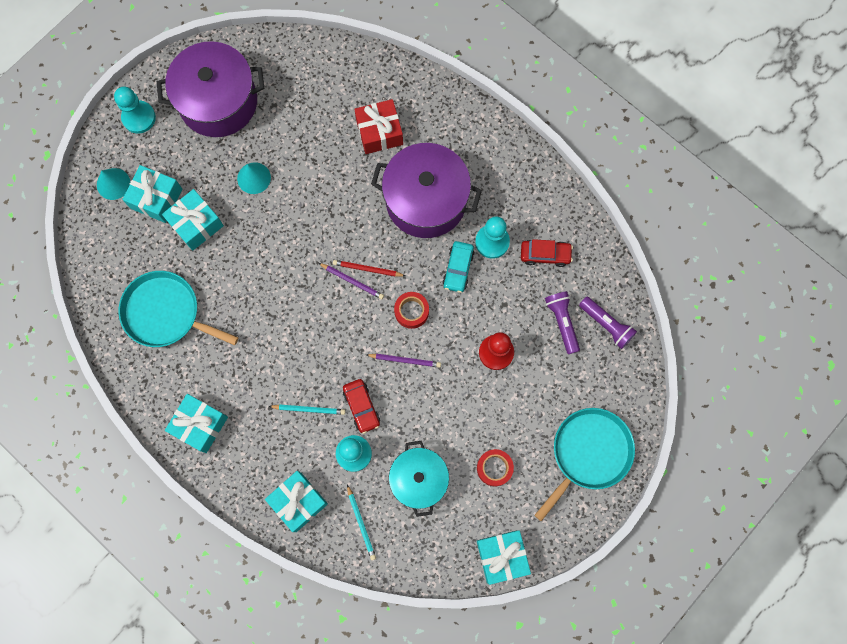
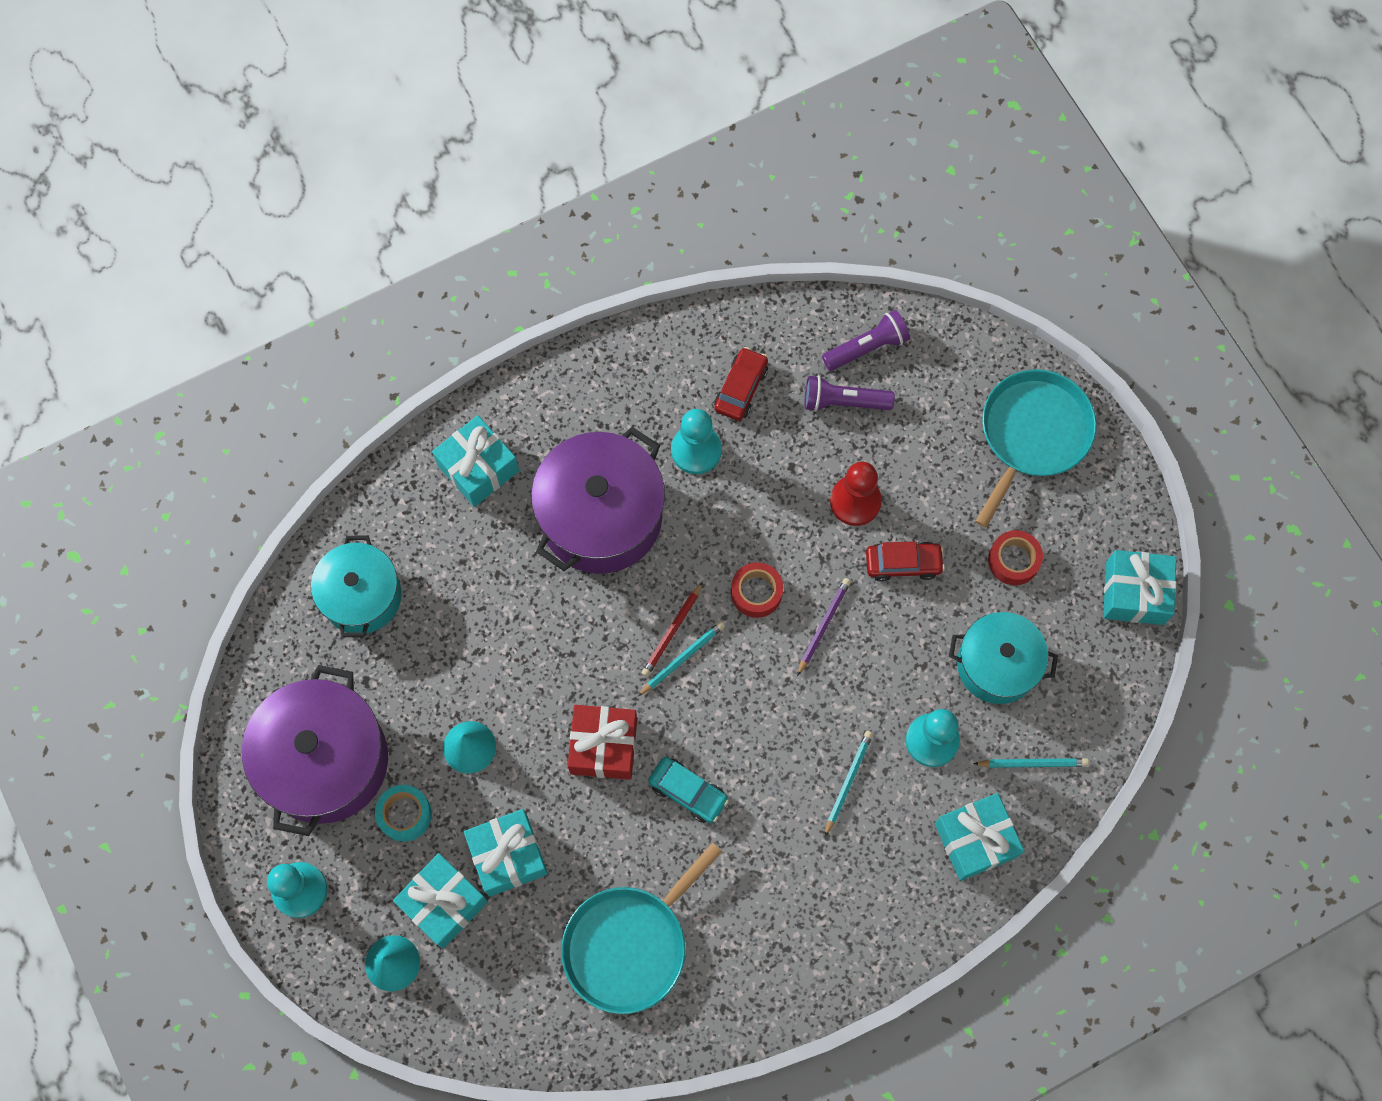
camera: 70 degrees left, 5 degrees down
(200, 425) = (817, 946): turquoise gift -> turquoise gift (478, 468)
(201, 157) = (405, 814): none -> turquoise tape
(324, 83) = (362, 596): none -> turquoise pot
(352, 281) = (682, 659): purple pencil -> turquoise pencil
(361, 407) = (869, 707): red car -> red car (903, 563)
(379, 132) = (471, 544): red gift -> red gift (603, 746)
(458, 269) = (718, 509): turquoise car -> turquoise car (688, 792)
(588, 453) = (1032, 434): turquoise pan -> turquoise pan turned 60 degrees clockwise

